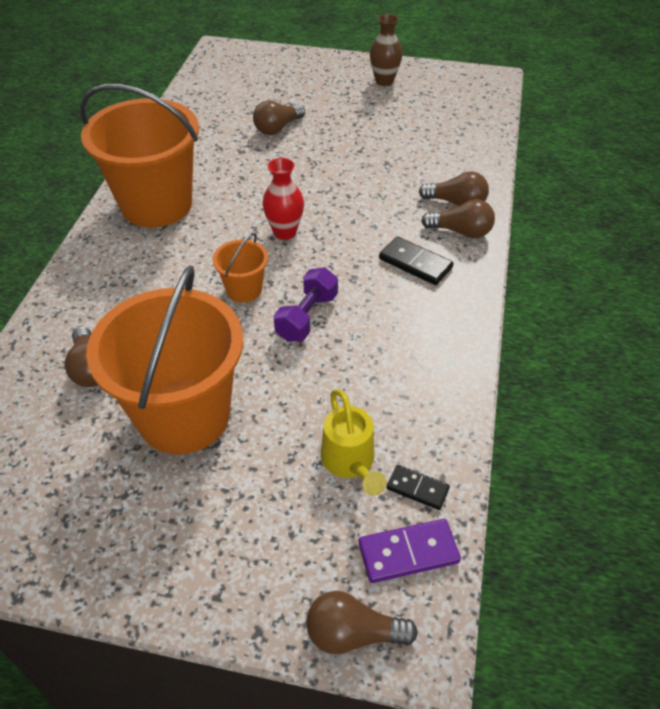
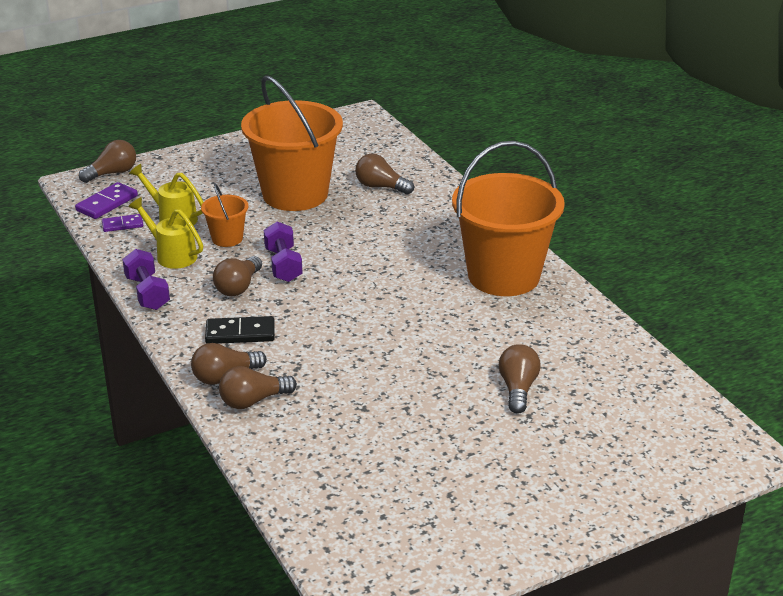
camera: 140 degrees right, 15 degrees down
(244, 290) = (349, 259): orange bucket -> orange bucket (227, 238)
(285, 232) = (373, 305): red vase -> none
(372, 313) = (238, 287): none -> brown light bulb
(384, 81) = (495, 516): brown vase -> none
(399, 396) = (172, 255): none -> yellow watering can
(417, 488) = (122, 225): black domino -> purple domino
(462, 355) = (147, 293): none -> purple dumbbell

